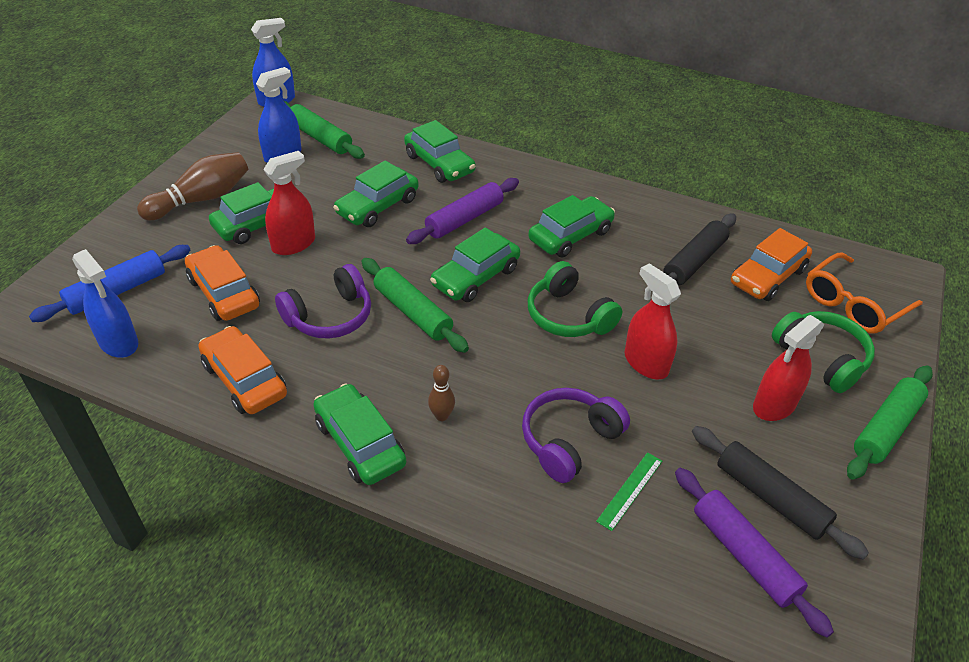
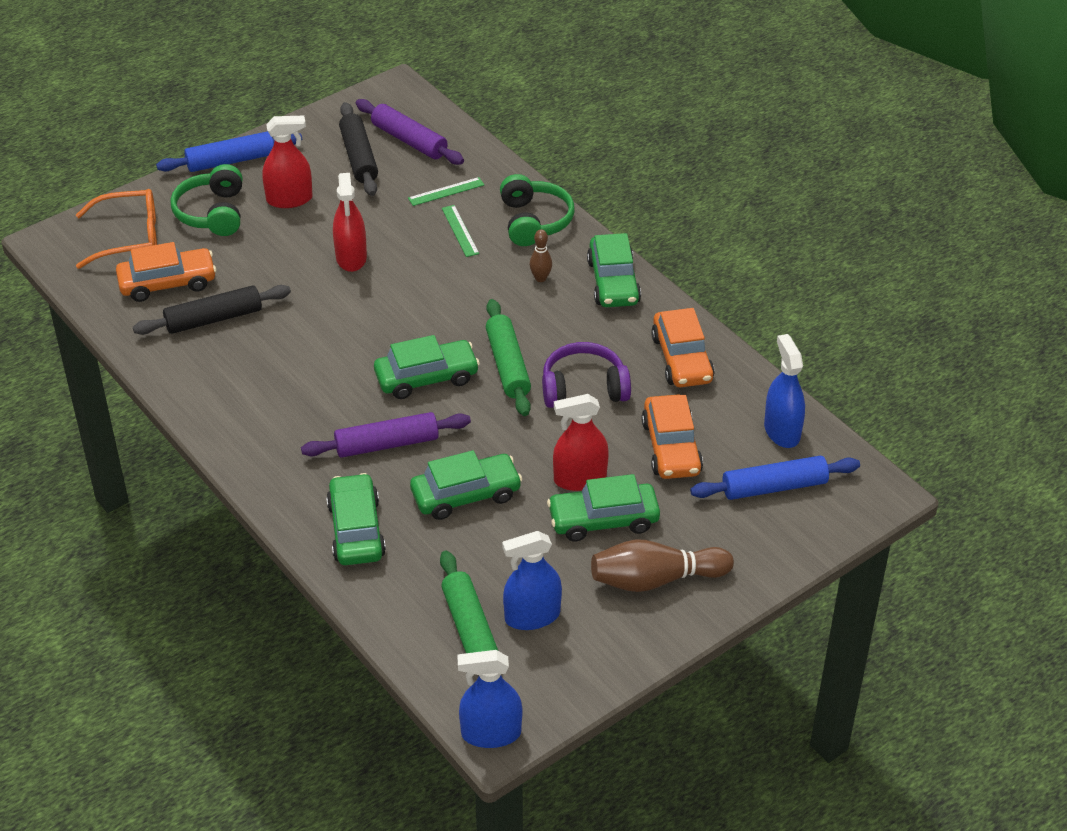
camera: 150 degrees left, 0 degrees up
(568, 316) = (375, 314): green headphones -> green headphones (534, 221)
(569, 441) = (460, 231): purple headphones -> green ruler
(570, 235) = (299, 386): green car -> none
(744, 555) = (409, 140): purple rolling pin -> purple rolling pin turned 45 degrees counterclockwise
(886, 428) = (231, 161): green rolling pin -> blue rolling pin

